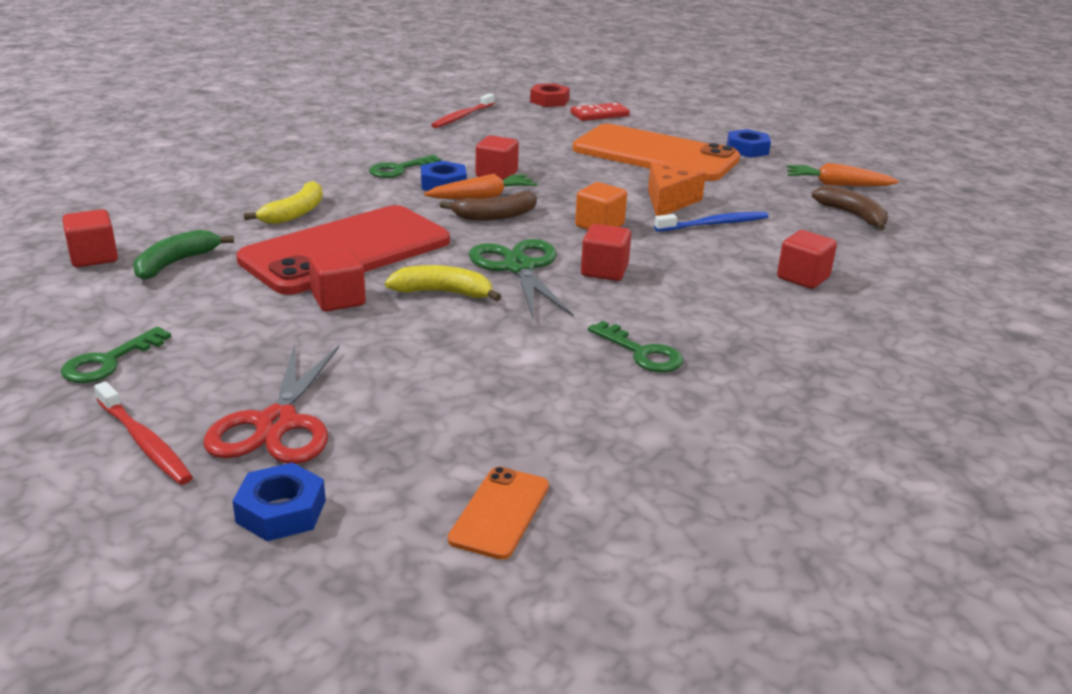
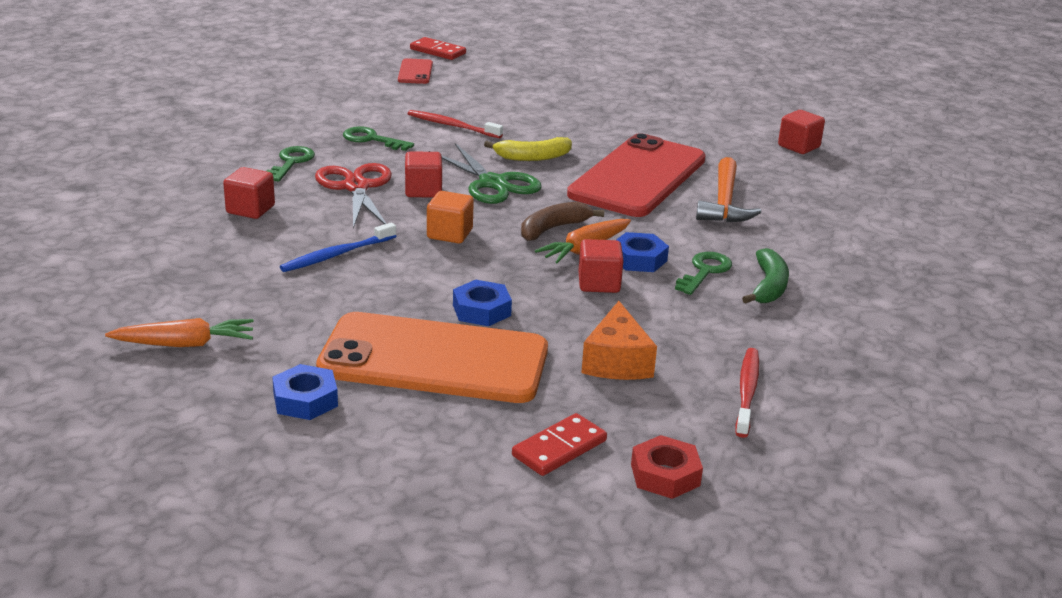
camera: 160 degrees right, 0 degrees up
(109, 361) = (676, 98): green key -> green key (291, 162)
(144, 442) = (602, 74): red toothbrush -> red toothbrush (452, 126)
(176, 263) = (739, 151): green banana -> green banana (768, 286)
(277, 424) = (551, 86): red scissors -> red scissors (356, 187)
(281, 511) = (511, 63): blue nut -> blue nut (481, 310)
(295, 213) = (724, 203): yellow banana -> orange hammer
(338, 300) = (597, 143): red cube -> none
(405, 590) = (438, 51): none -> red domino
(500, 512) = (415, 72): orange phone -> red phone
(669, 201) = (391, 277): orange cheese -> orange cheese (616, 361)
(853, 215) = (180, 293): brown banana -> none

